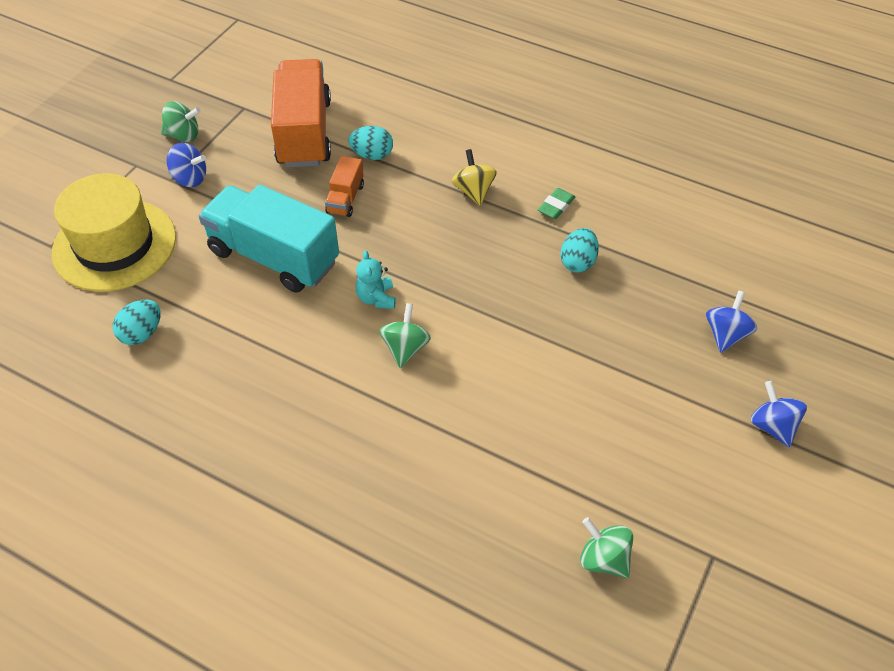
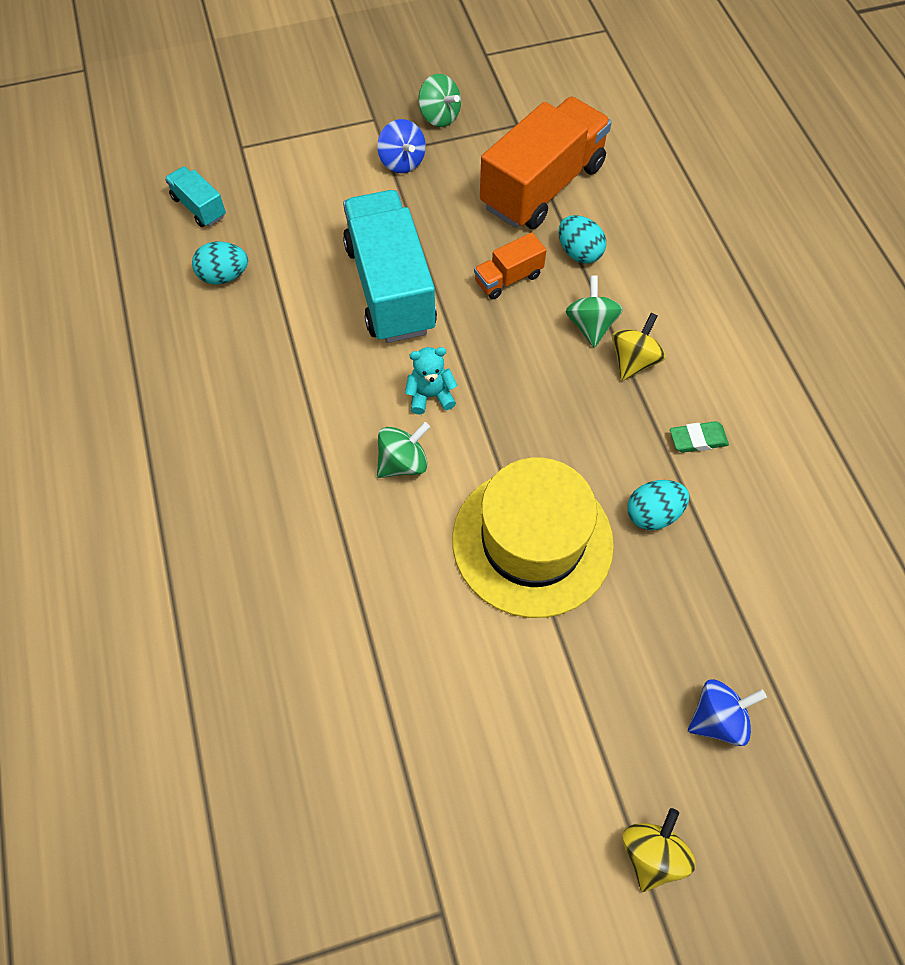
camera: 45 degrees right, 10 degrees up
(65, 305) = (199, 207): none -> turquoise truck
(114, 245) = (284, 181): yellow hat -> yellow hat (532, 541)
(376, 298) = (430, 396): turquoise teddy bear -> turquoise teddy bear turned 45 degrees clockwise
(603, 559) = (347, 812): green spinning top -> green spinning top (590, 325)
(772, 426) = (652, 854): blue spinning top -> yellow spinning top

